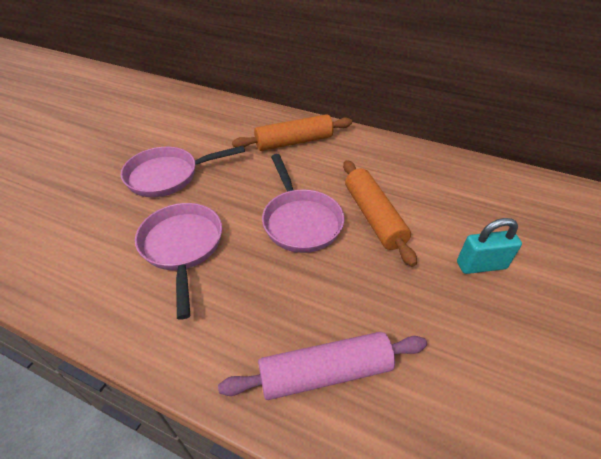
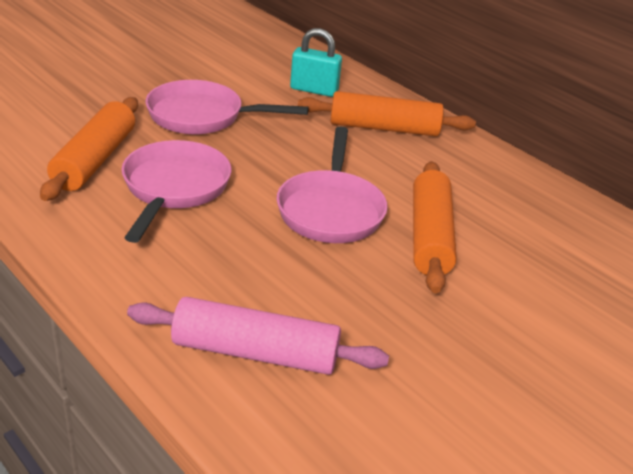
camera: 20 degrees right, 10 degrees down
(107, 245) = (94, 160): none -> orange rolling pin
(481, 265) = (536, 332): turquoise padlock -> turquoise padlock (314, 90)

